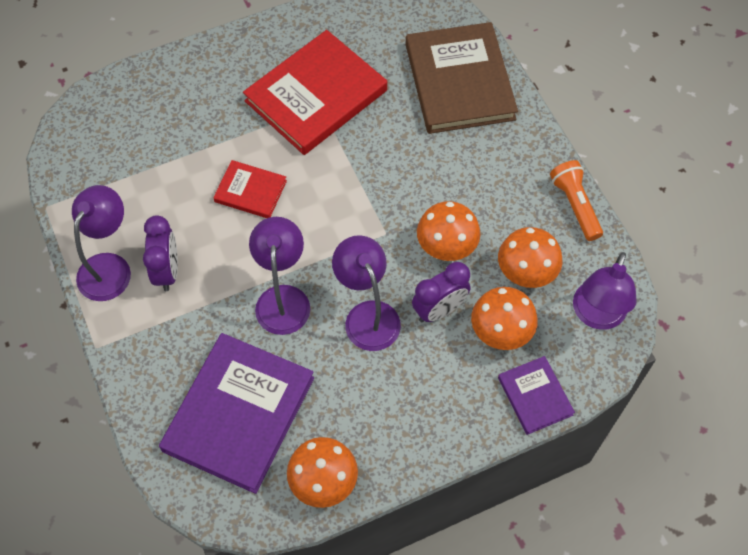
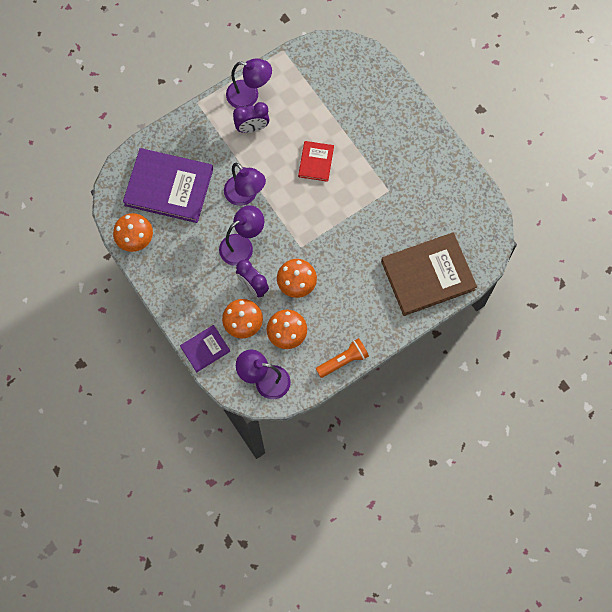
camera: 80 degrees right, 10 degrees up
(283, 298) = (245, 196): purple lamp -> purple lamp turned 60 degrees clockwise
(316, 96) = (396, 186): red book -> none

